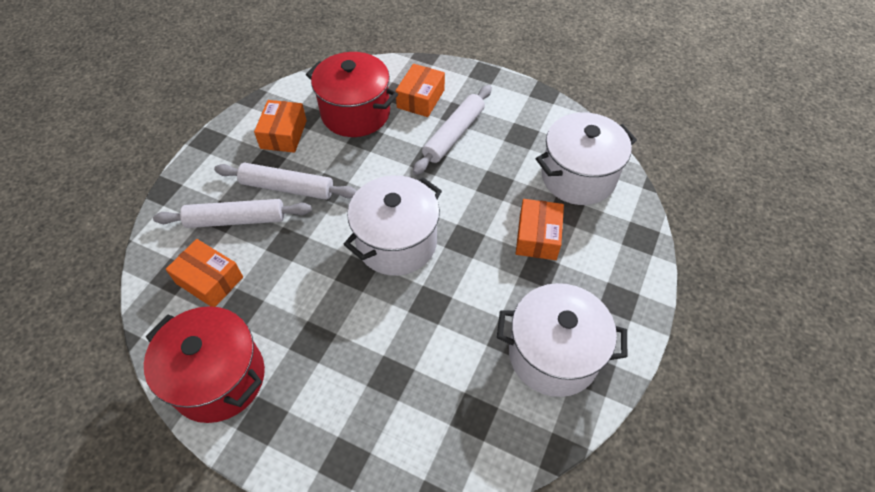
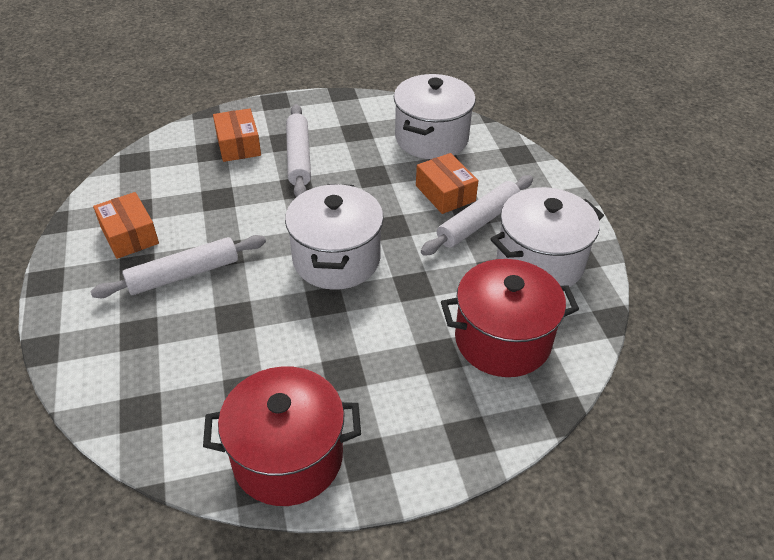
camera: 40 degrees left, 10 degrees down
(209, 280) = (187, 390): orange box -> none
(236, 220) = (158, 327): white rolling pin -> white rolling pin (478, 222)
(355, 113) = (187, 184): red pot -> red pot (502, 340)

